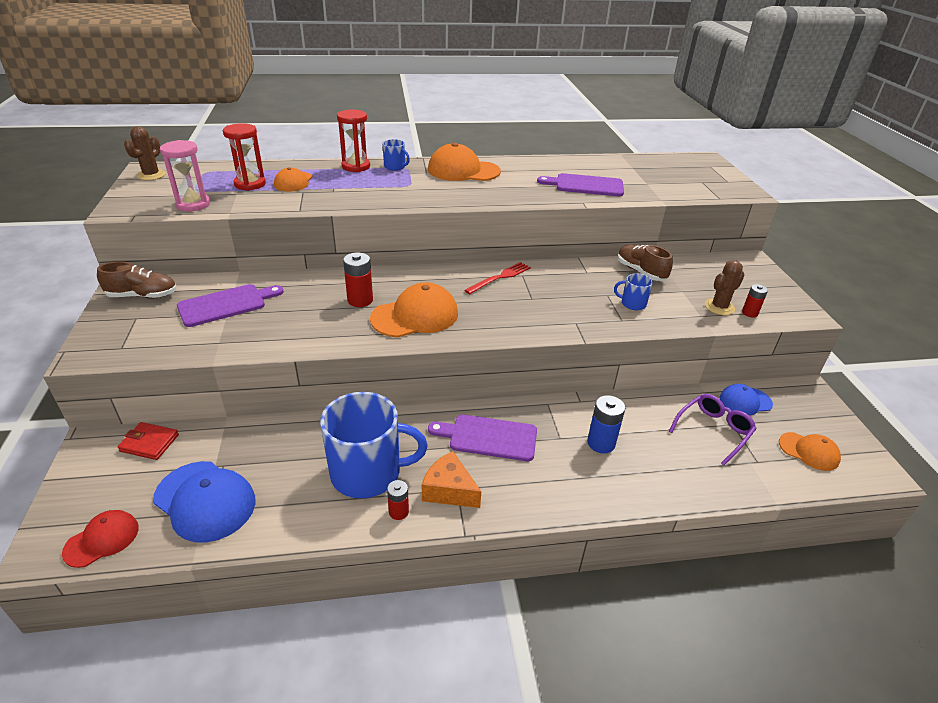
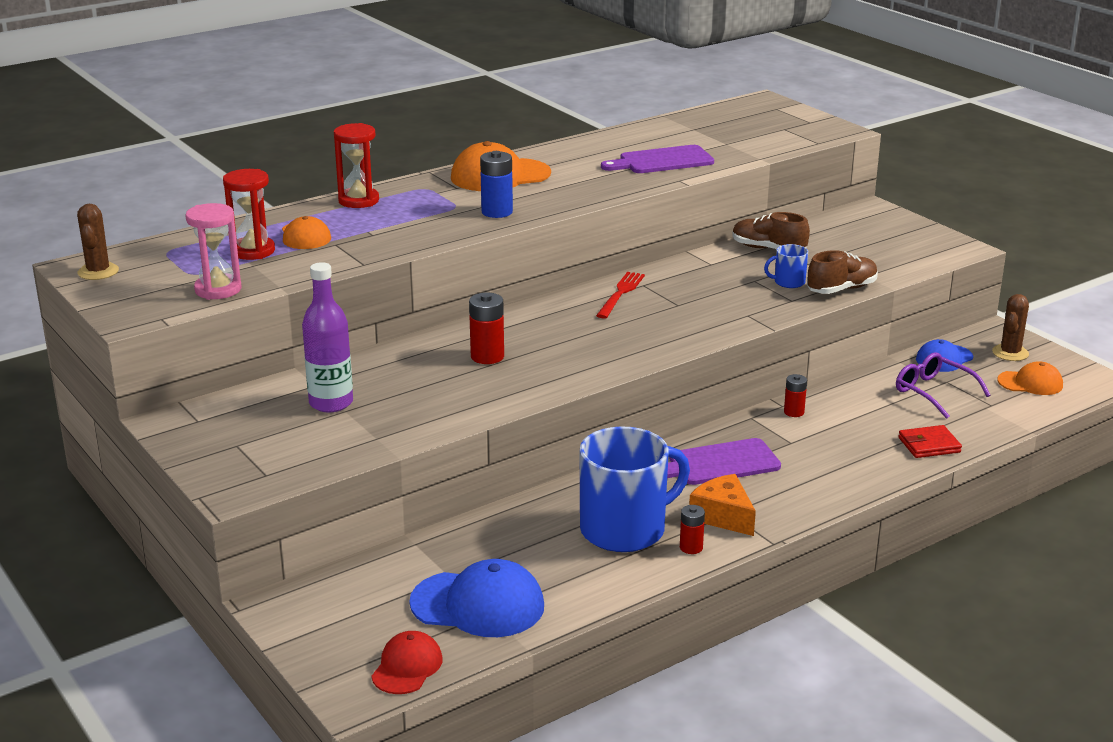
camera: 25 degrees left, 10 degrees down
(143, 296) = (209, 423): brown shoe -> brown shoe (841, 289)
(149, 443) = (345, 583): red wallet -> red wallet (929, 445)
(226, 305) = (331, 403): purple cutting board -> purple bottle
(395, 167) = (409, 190): blue mug -> none
(415, 316) = (569, 354): orange cap -> none
(449, 490) = (723, 516): orange cheese -> orange cheese turned 45 degrees clockwise
(601, 443) = (835, 434): blue battery -> blue battery (497, 212)
(713, 430) = (933, 392): purple glasses -> purple glasses turned 60 degrees counterclockwise
(719, 307) = (877, 263): brown cactus -> brown cactus (1010, 353)
(749, 313) = (910, 261): red battery -> red battery (794, 412)

